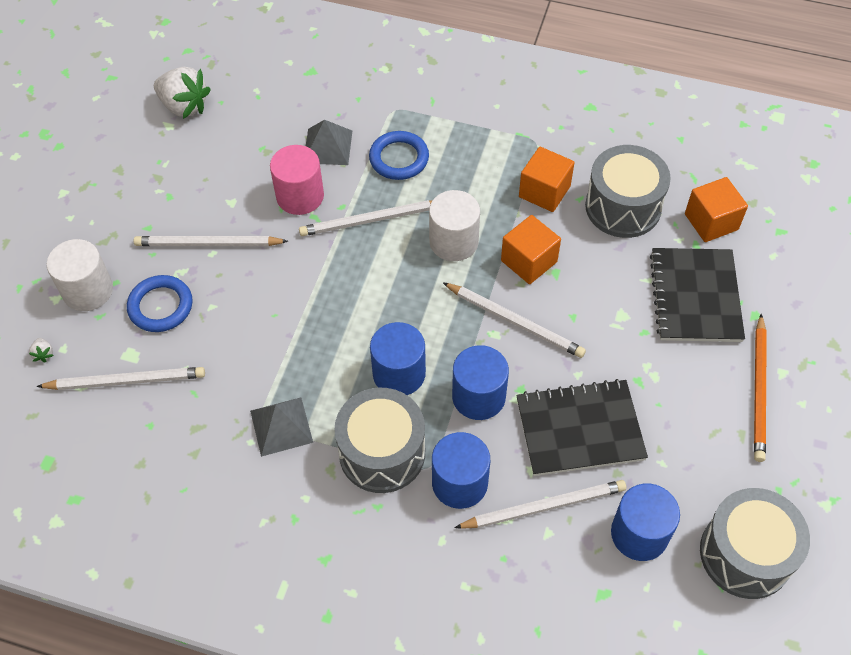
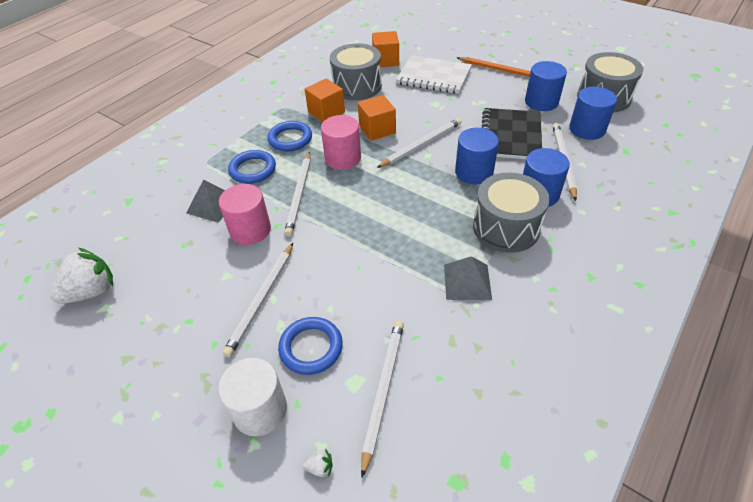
camera: 70 degrees left, 10 degrees down
(399, 373) = (442, 206): blue cylinder -> blue cylinder (541, 102)
(453, 241) = (343, 158): white cylinder -> pink cylinder
(471, 173) = (290, 139): none -> blue ring
(695, 297) = (434, 76): black notebook -> white notebook

